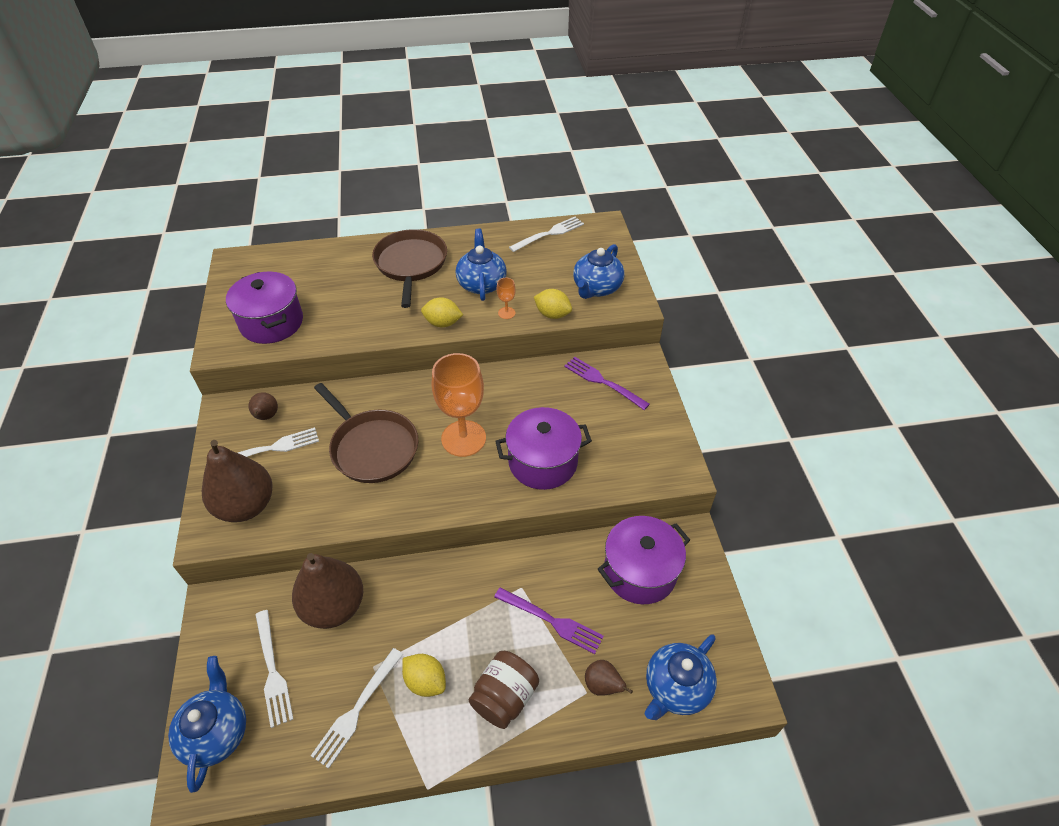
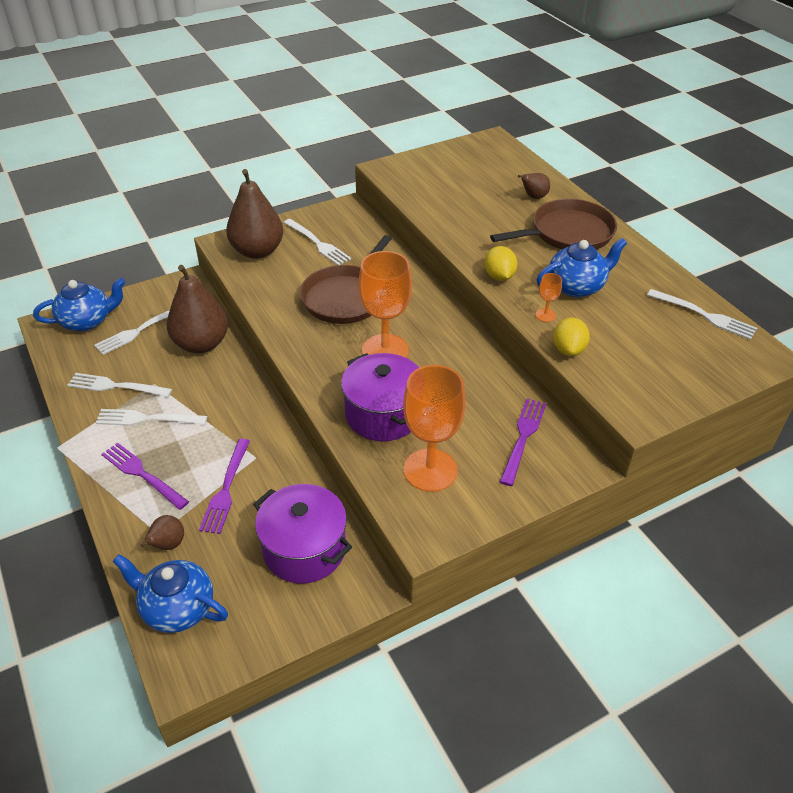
camera: 70 degrees right, 5 degrees down
(266, 417) = (349, 230): brown pear -> brown pear (533, 197)
(271, 323) = (431, 182): purple pot -> none
(425, 681) = (147, 419): yellow lemon -> white fork
(504, 697) = (142, 474): brown jar -> purple fork
(596, 288) = (641, 376): blue teapot -> none
(616, 448) = (430, 470): none -> orange goblet

